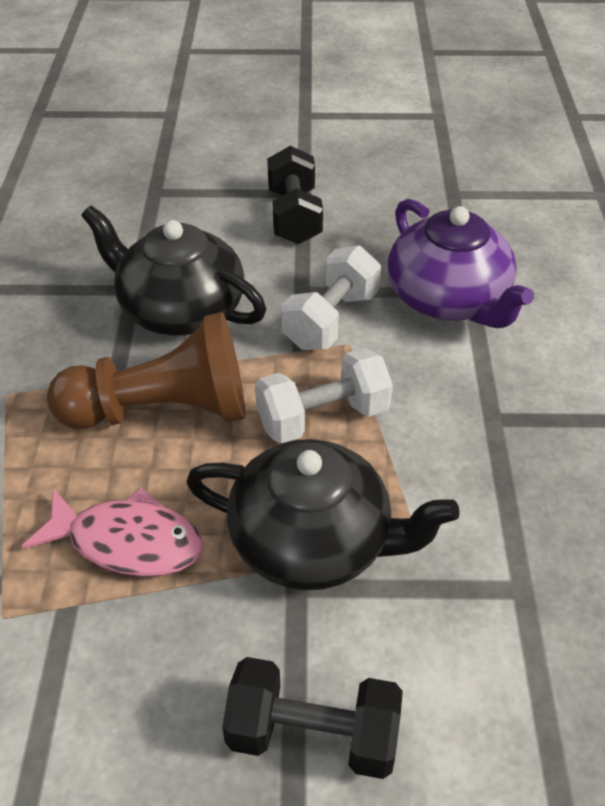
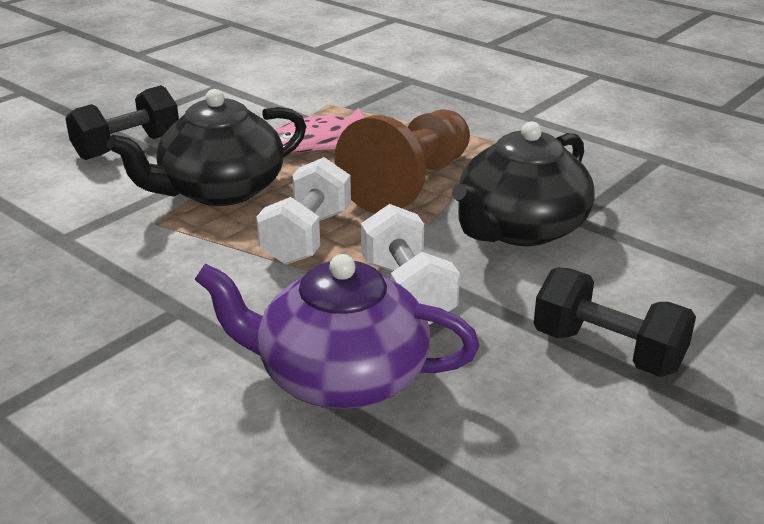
camera: 130 degrees right, 15 degrees down
(180, 309) = (519, 228): black teapot -> black teapot turned 150 degrees clockwise

